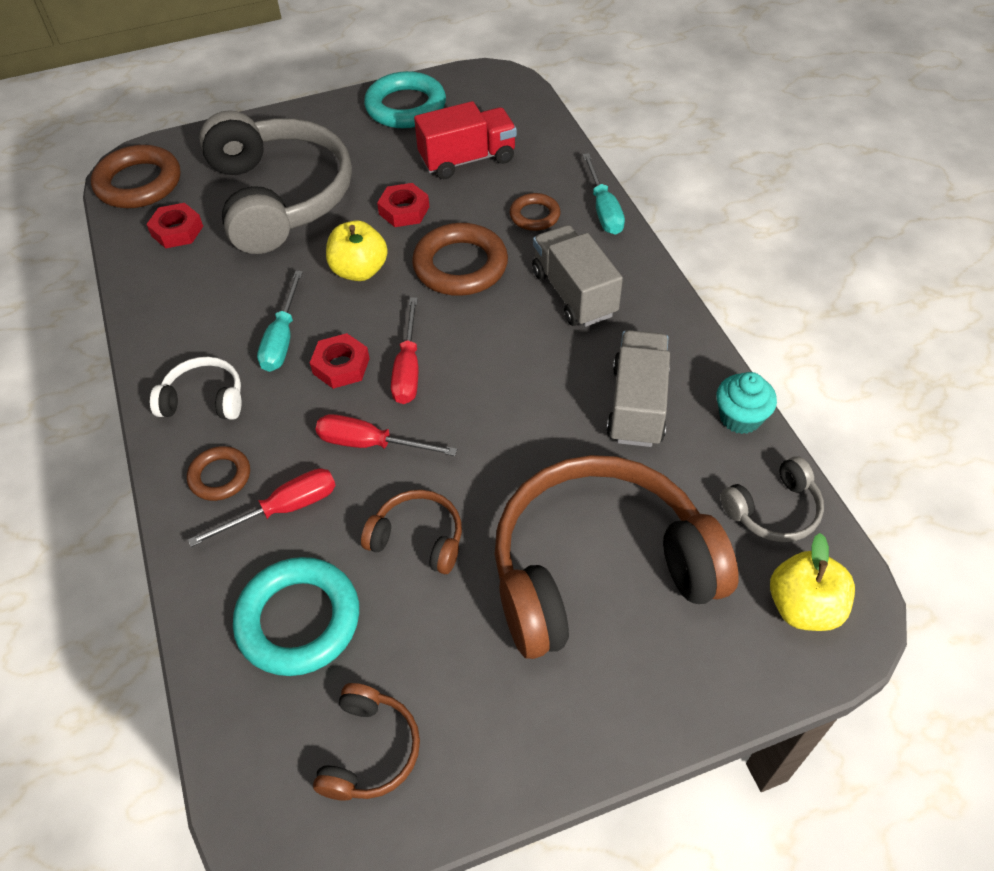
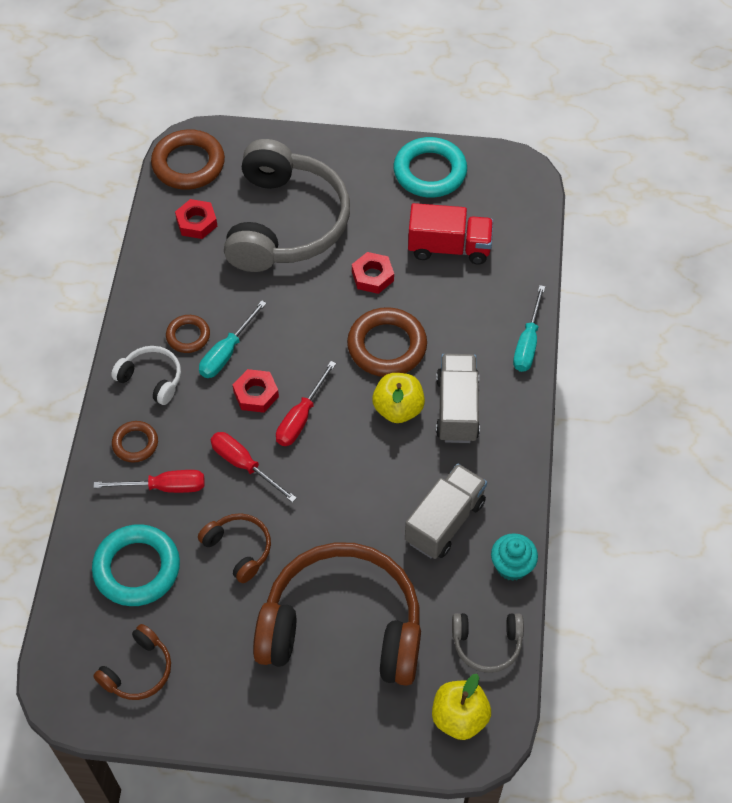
camera: 25 degrees right, 5 degrees up
(359, 270) = (310, 317): yellow apple -> yellow apple (398, 409)
(534, 215) = (470, 325): brown ring -> brown ring (188, 336)

